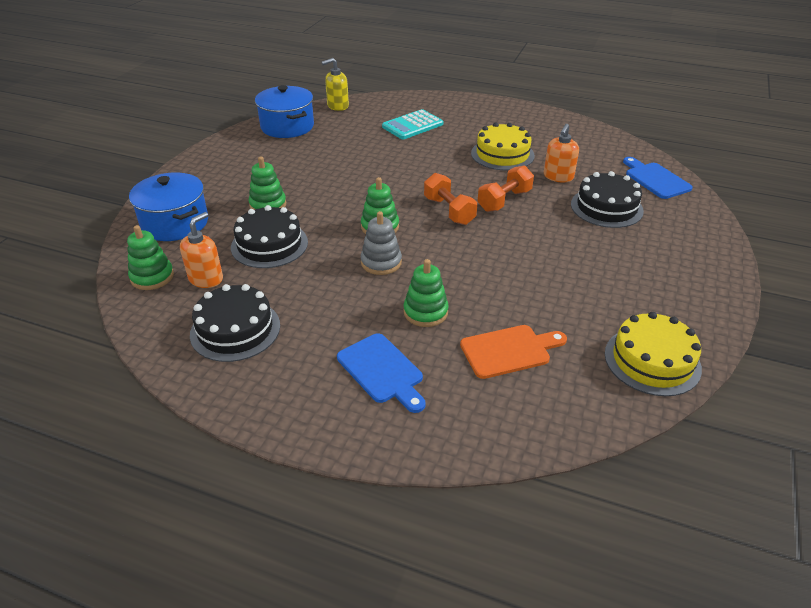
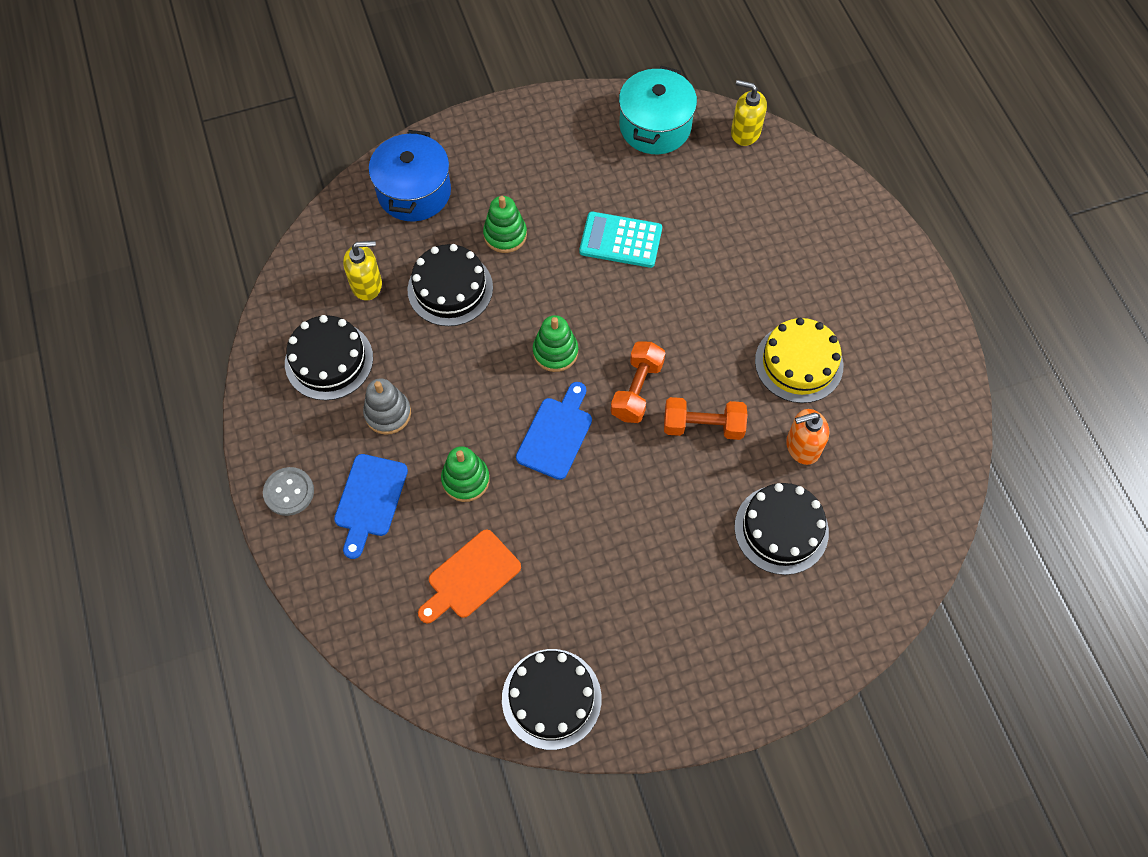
camera: 50 degrees right, 25 degrees up
(152, 277) = (336, 246): green stacking toy -> none
(206, 279) = (367, 284): orange soap dispenser -> yellow soap dispenser
(287, 126) = (655, 126): blue pot -> turquoise pot
(316, 416) = (289, 492): none -> grey button
(381, 262) = (503, 394): grey stacking toy -> grey stacking toy (388, 413)
(412, 125) = (775, 234): turquoise calculator -> turquoise calculator (620, 240)
(509, 351) = (470, 577): orange cutting board -> orange cutting board turned 105 degrees clockwise
(652, 361) = (551, 698): yellow cake -> black cake
(655, 179) = (893, 547): blue cutting board -> blue cutting board (556, 434)

